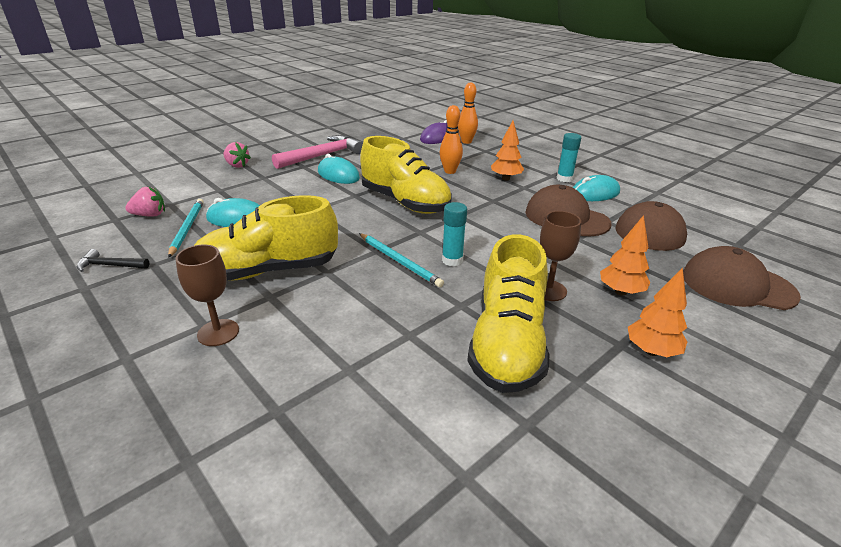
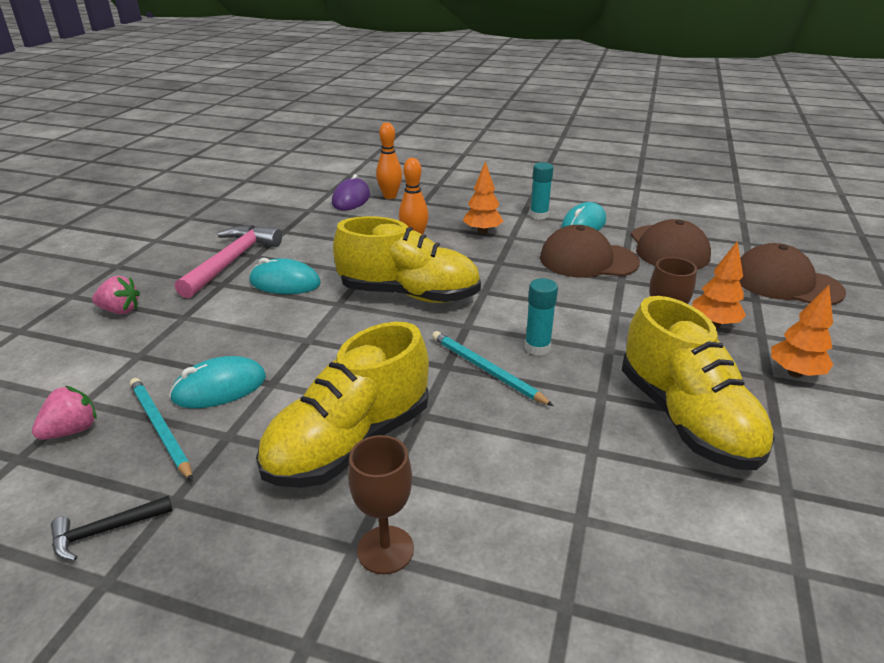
camera: 30 degrees left, 0 degrees up
(399, 261) = (486, 370): turquoise pencil -> turquoise pencil turned 150 degrees counterclockwise
(737, 285) = (785, 283): brown cap -> brown cap turned 45 degrees clockwise

